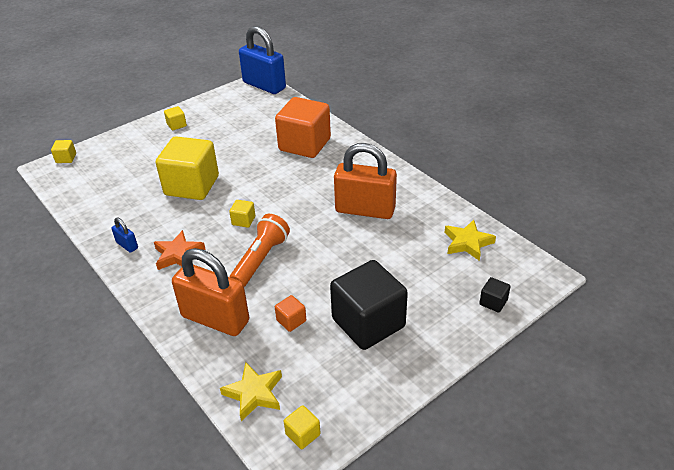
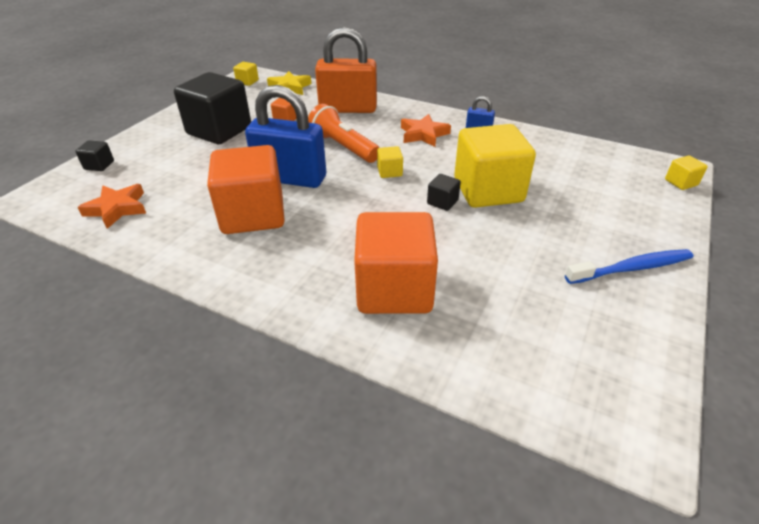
camera: 155 degrees right, 0 degrees up
(176, 125) = (631, 268): yellow cube -> blue toothbrush
(231, 185) = (442, 202): none -> black cube
(260, 259) = (343, 147): orange flashlight -> orange flashlight turned 135 degrees clockwise
(264, 85) = (611, 431): blue padlock -> blue padlock (291, 178)
(365, 210) = (253, 215): orange padlock -> orange cube
(467, 243) = (117, 208): yellow star -> orange star

